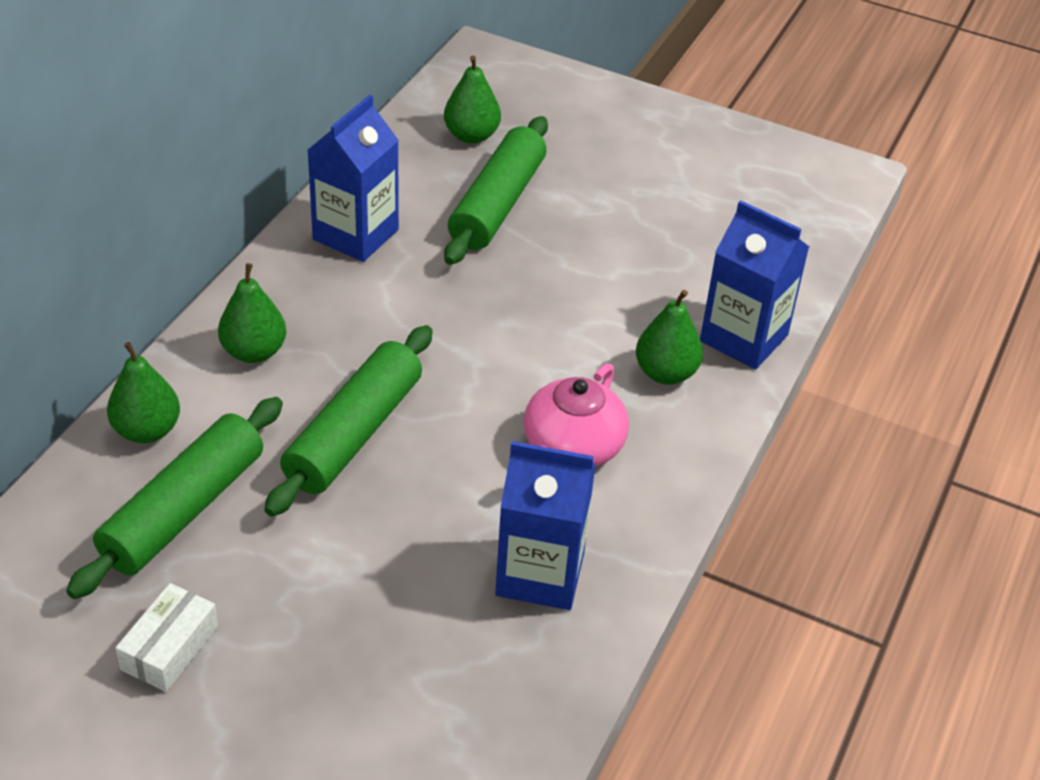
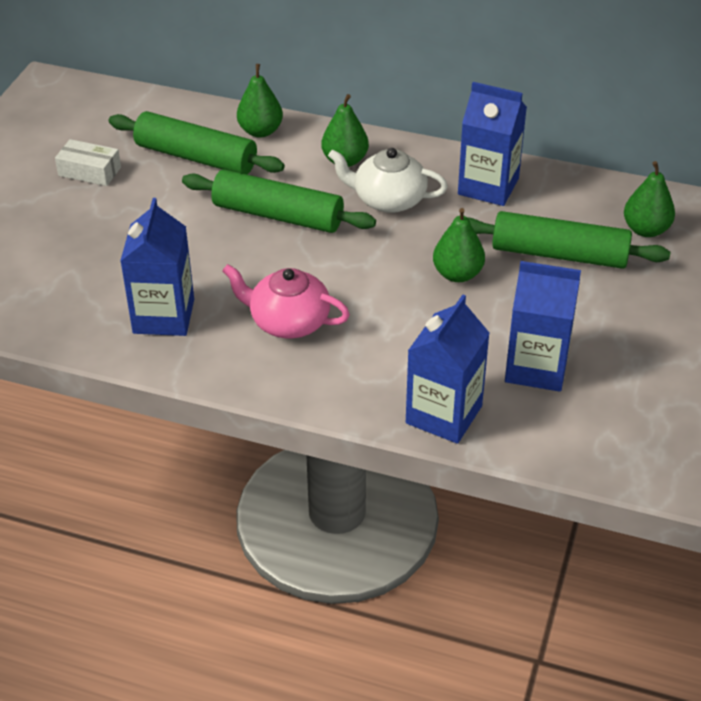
camera: 85 degrees right, 0 degrees up
(353, 324) = (388, 199): none -> white teapot
(665, 373) = (385, 368): green pear -> green pear (457, 274)
(678, 257) = (536, 367): none -> blue carton

